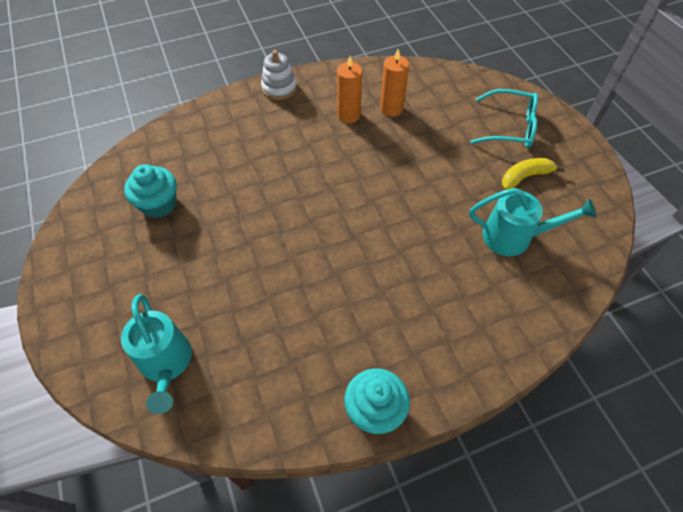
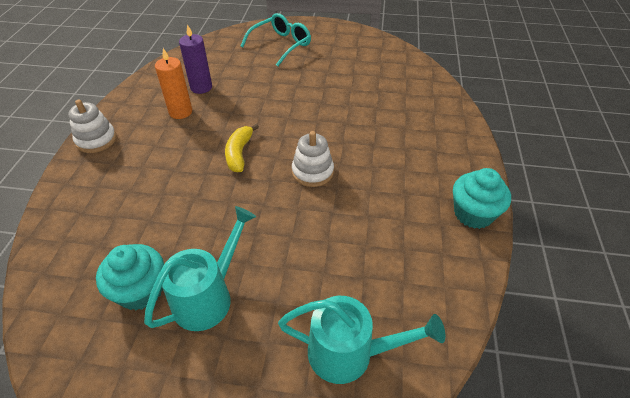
camera: 60 degrees left, 10 degrees down
(341, 247) = (312, 172): none -> white stacking toy
(391, 108) = (201, 87): orange candle -> purple candle
(515, 237) = (374, 84): turquoise watering can -> turquoise watering can (209, 296)
(525, 177) = (329, 58): yellow banana -> yellow banana (239, 153)

